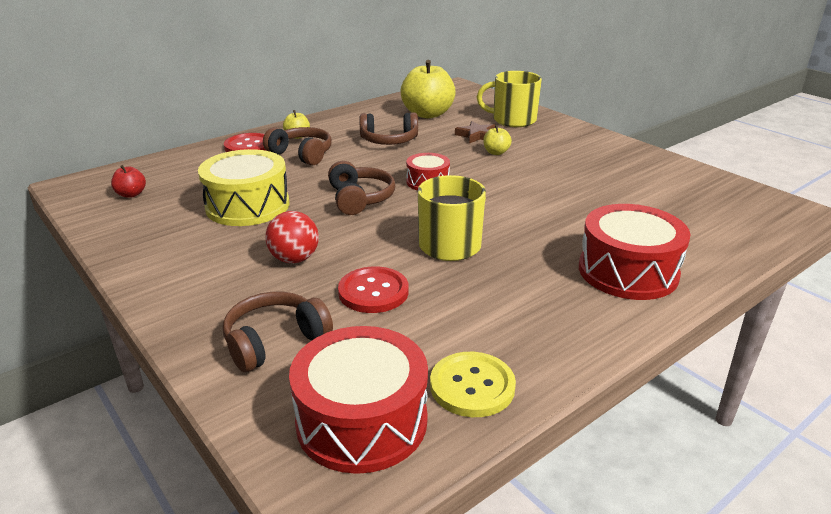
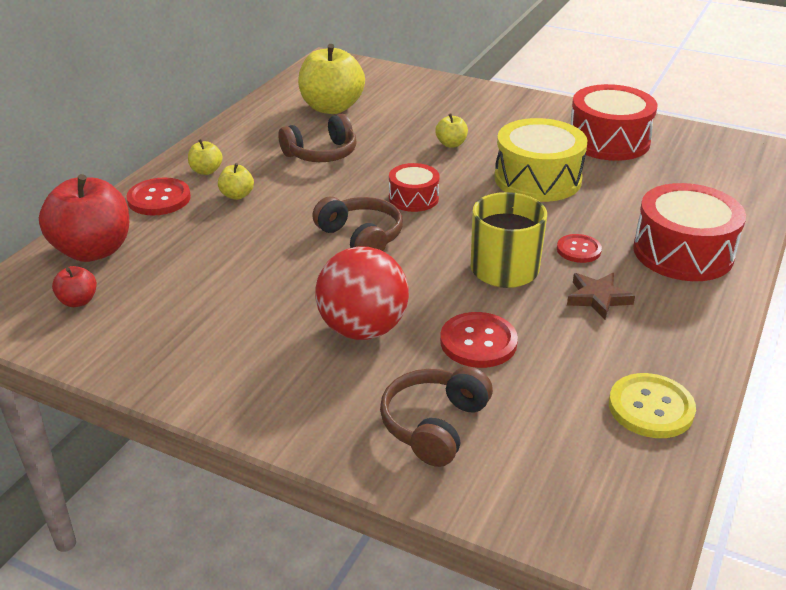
camera: 25 degrees left, 5 degrees up
(174, 167) = (93, 250): none -> red apple
(247, 206) = (242, 279): yellow drum -> yellow drum (537, 179)
(294, 259) = (362, 329): red ball -> red ball, size x1.52
(301, 154) = (237, 195): brown headphones -> yellow apple
(362, 421) = (589, 473): red drum -> red drum (608, 141)
(476, 135) = (411, 126): brown star -> brown star (598, 298)
(512, 120) = (432, 97): yellow mug -> none
(529, 247) = (578, 250): none -> red button

